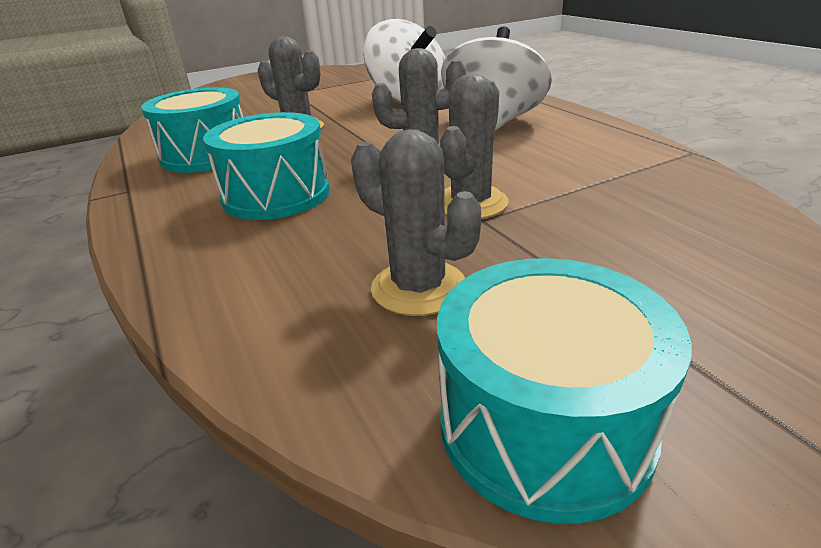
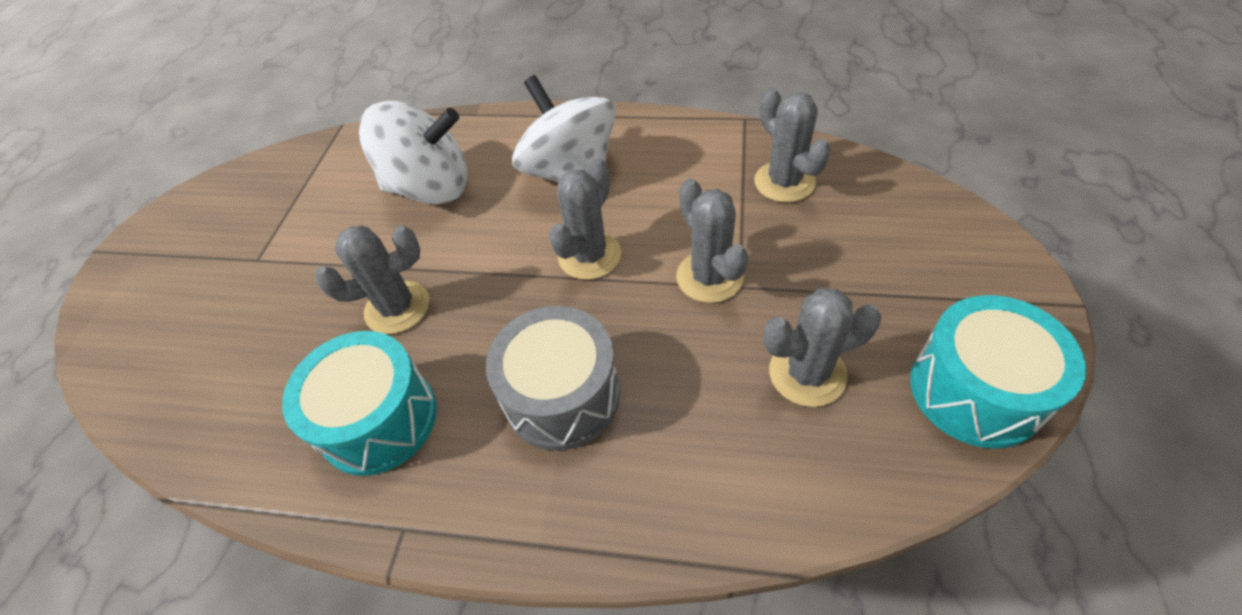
camera: 50 degrees left, 20 degrees up
(276, 195) = (562, 395): turquoise drum -> grey drum
(651, 194) = (784, 182): none -> grey cactus

